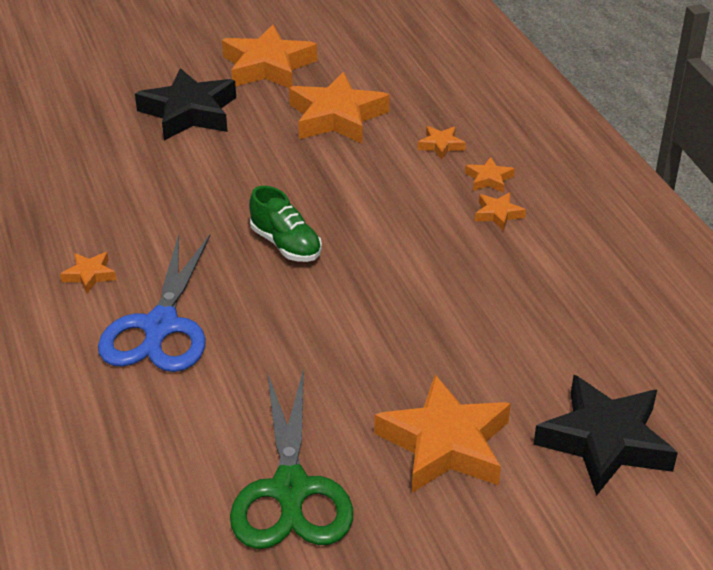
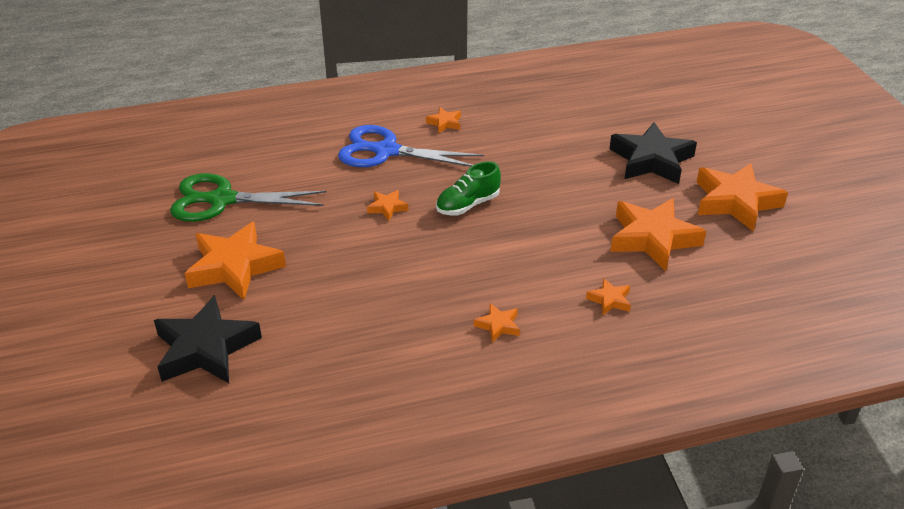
camera: 95 degrees right, 0 degrees up
(489, 179) = (553, 326): orange star -> orange star (387, 207)

